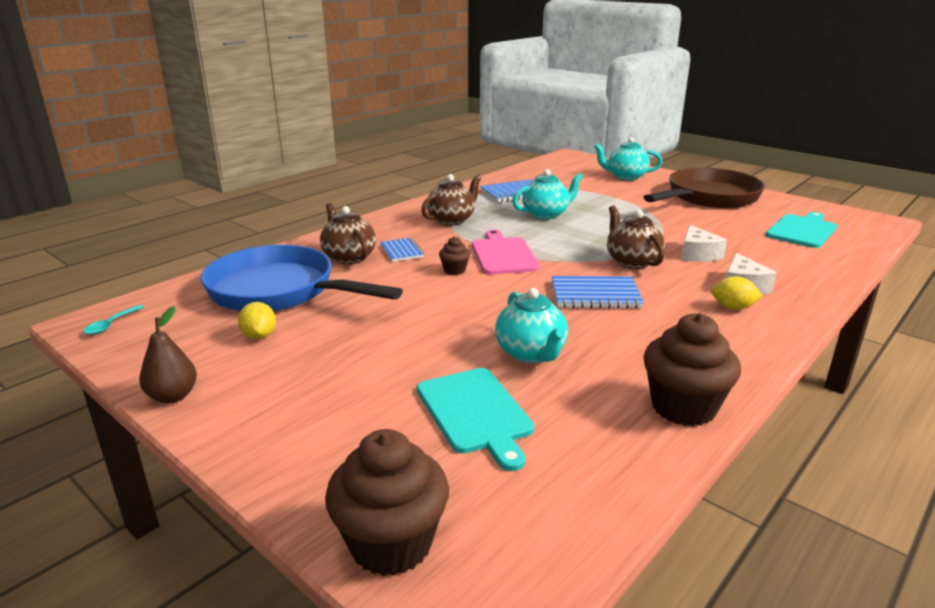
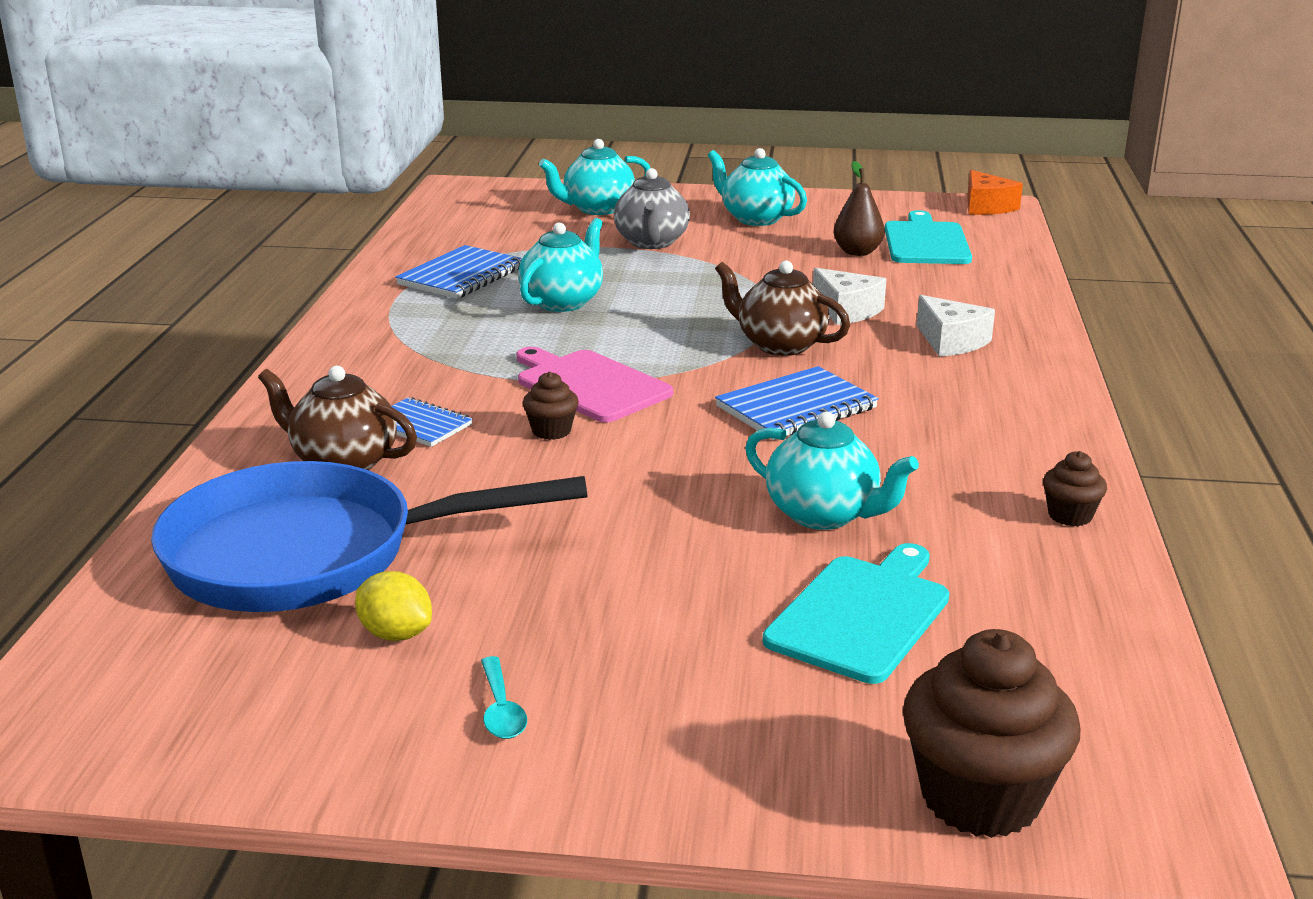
camera: 35 degrees left, 0 degrees up
(111, 325) = (77, 719): turquoise spoon -> turquoise spoon (501, 709)
(173, 396) = (404, 772): brown pear -> brown pear (857, 252)
(452, 220) = (425, 349): brown teapot -> none
(475, 413) = (862, 615): turquoise cutting board -> turquoise cutting board turned 90 degrees counterclockwise
(632, 197) = (651, 243): none -> grey teapot
(683, 407) = (1070, 515): brown cupcake -> brown cupcake, size x0.49
(708, 198) = (755, 218): brown pan -> turquoise teapot
(733, 308) = (974, 374): yellow lemon -> none
(874, 220) = (986, 207): none -> orange cheese

